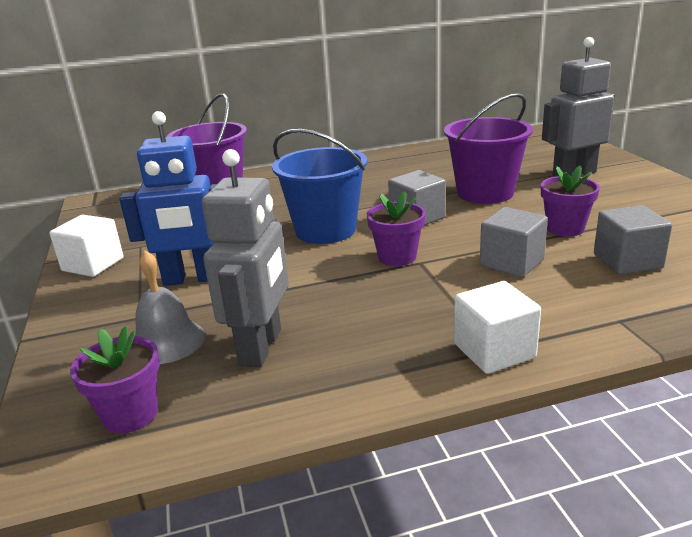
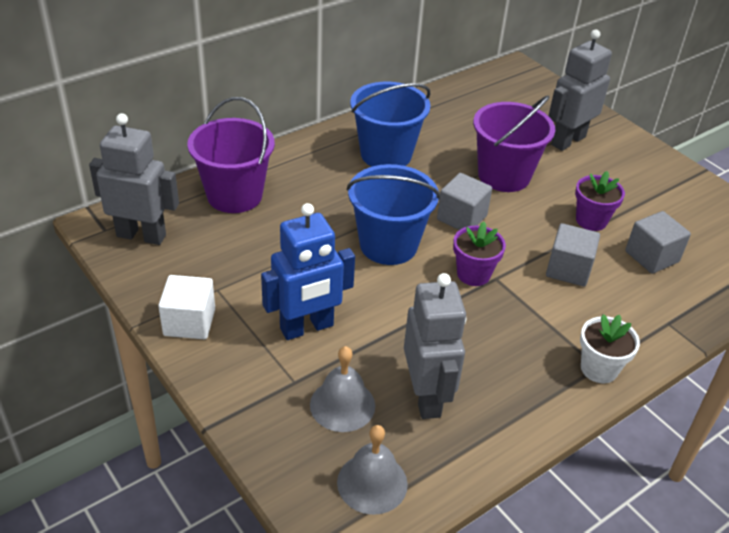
camera: 25 degrees left, 15 degrees up
(116, 209) = (141, 235): none -> grey robot
(130, 414) = (372, 483): purple flower pot -> grey bell
(375, 175) = (386, 154): none -> blue bucket
(494, 351) = (599, 369): white cube -> white flower pot

